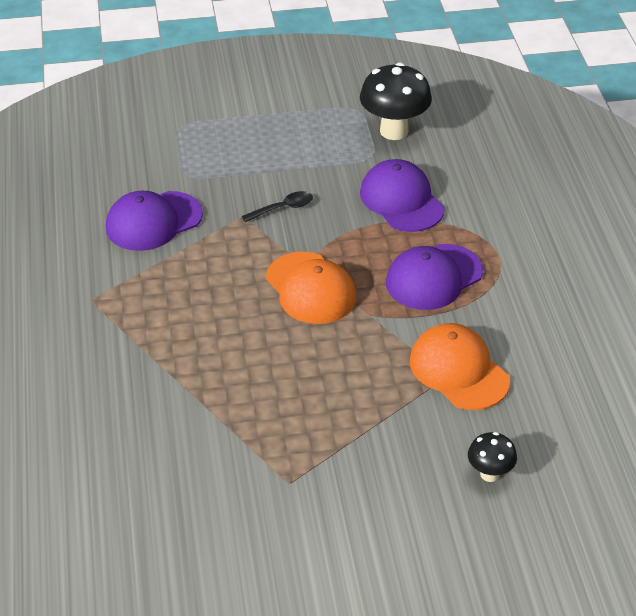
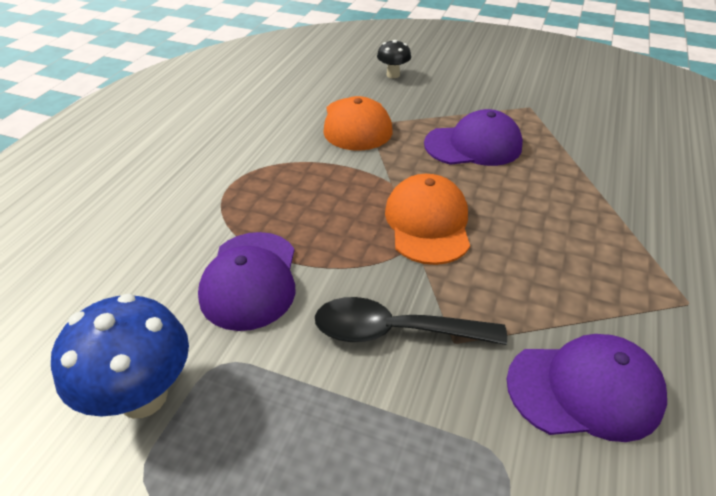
camera: 150 degrees left, 0 degrees up
(283, 208) = (394, 331): black spoon -> black spoon, size x1.77
(394, 131) = (143, 396): black mushroom -> blue mushroom
(433, 277) = (304, 190): purple cap -> purple cap (473, 145)

